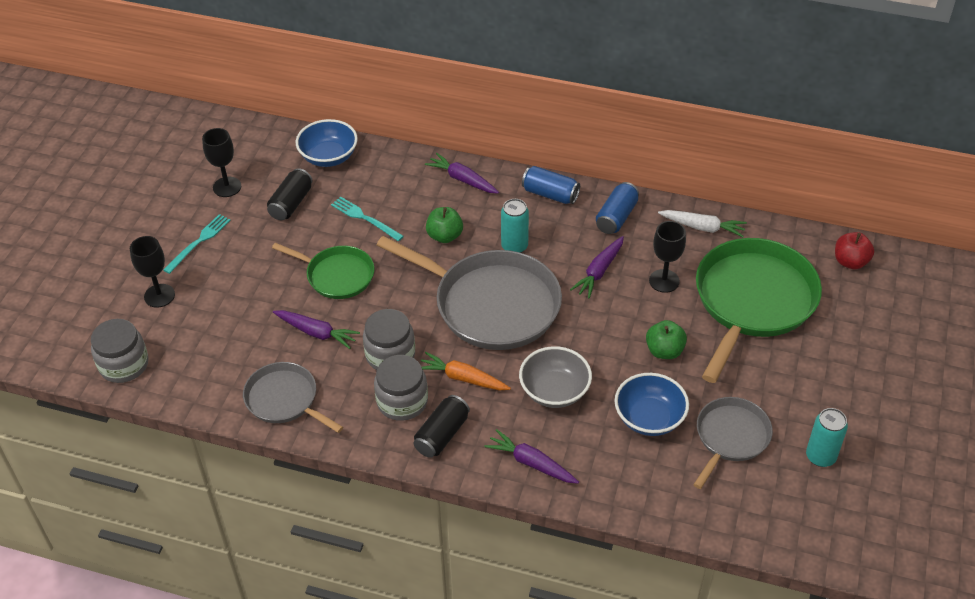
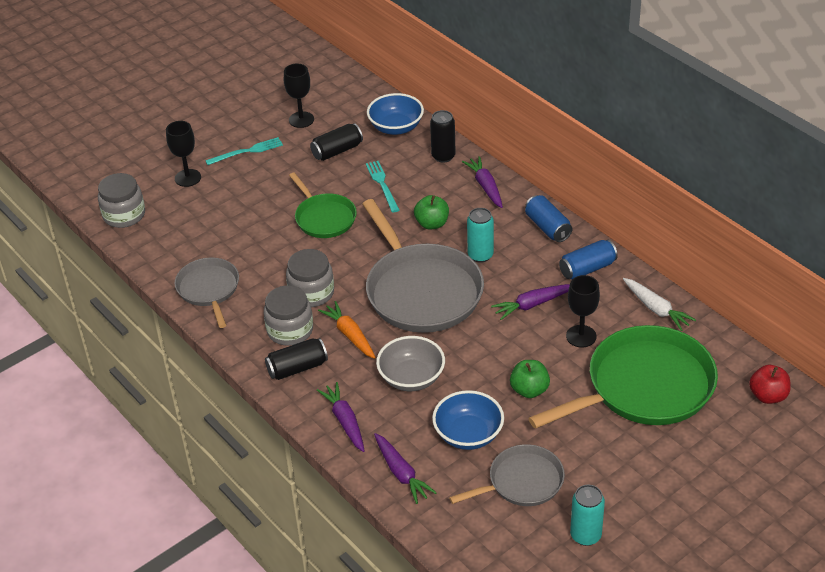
camera: 35 degrees right, 5 degrees down
(316, 333) = (272, 252): purple carrot -> purple carrot (401, 473)
(398, 167) = (443, 156): none -> black can

